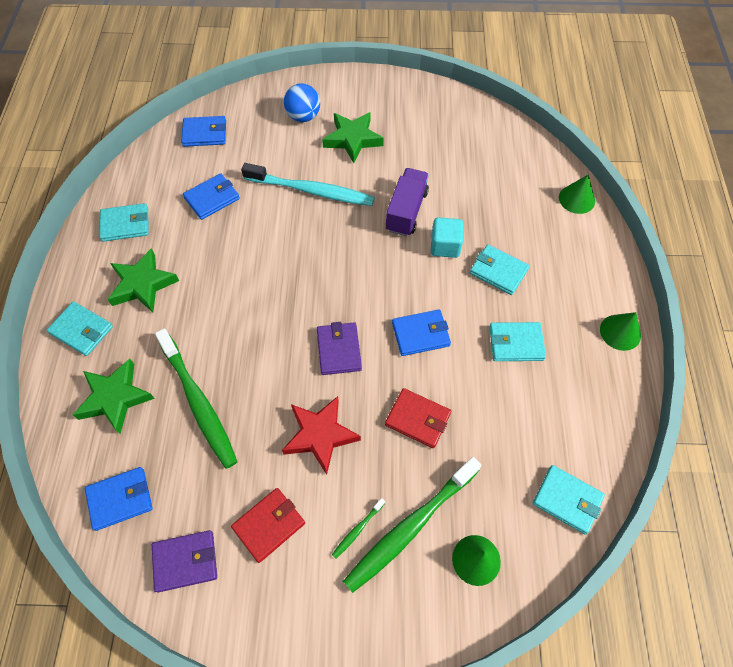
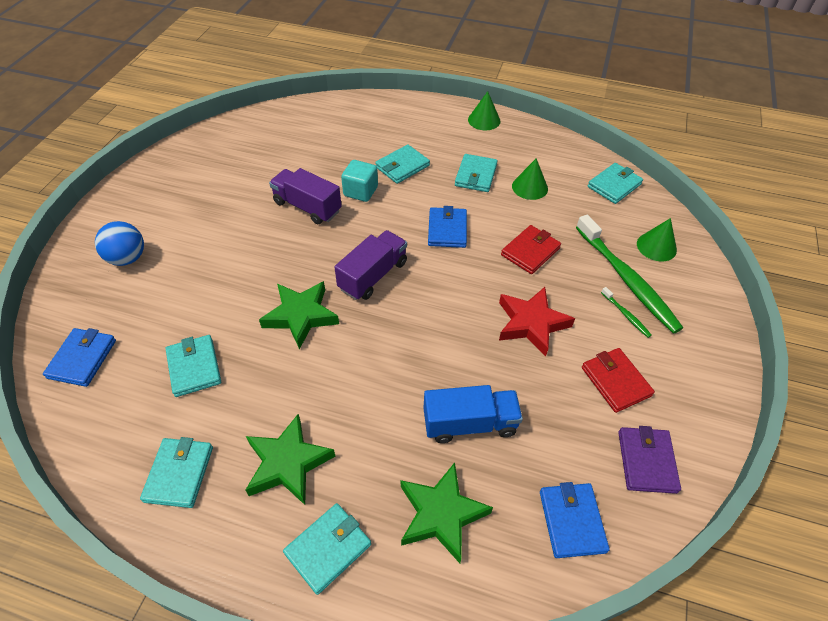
camera: 75 degrees left, 10 degrees down
(198, 402) = (470, 423): green toothbrush -> blue truck
(212, 198) = (194, 367): blue wallet -> turquoise wallet
(311, 191) = (239, 273): turquoise toothbrush -> none
(339, 287) = (373, 275): none -> purple truck
(339, 350) = (444, 290): purple wallet -> none
(352, 139) = (190, 225): green star -> green star (301, 316)
(576, 199) = (351, 105): green cone -> green cone (529, 187)

